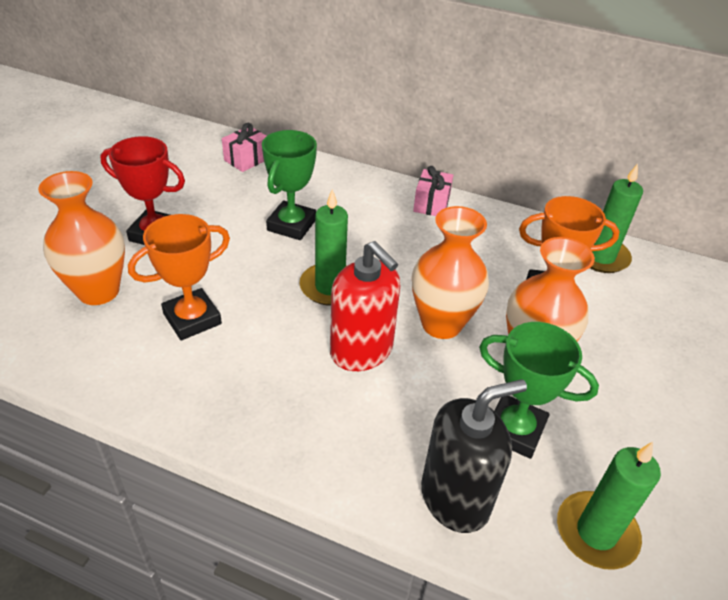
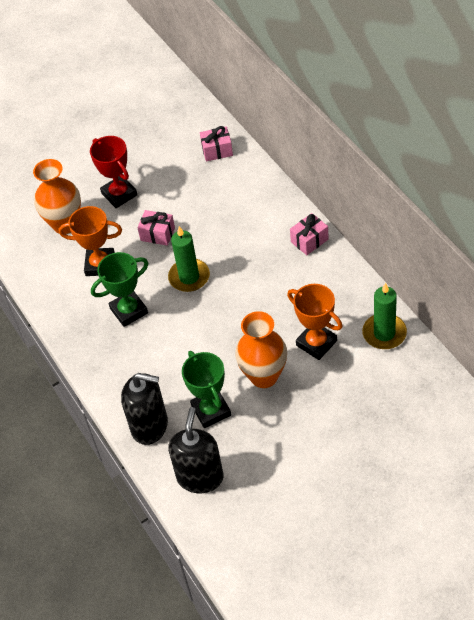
camera: 45 degrees right, 10 degrees up
(245, 257) = (157, 234): none -> pink gift
(291, 225) = (203, 220): green trophy -> green trophy (129, 311)
(362, 351) = (172, 327): red soap dispenser -> none
(441, 324) = (231, 331): orange vase -> none
(596, 532) = (200, 477): green candle -> black soap dispenser

